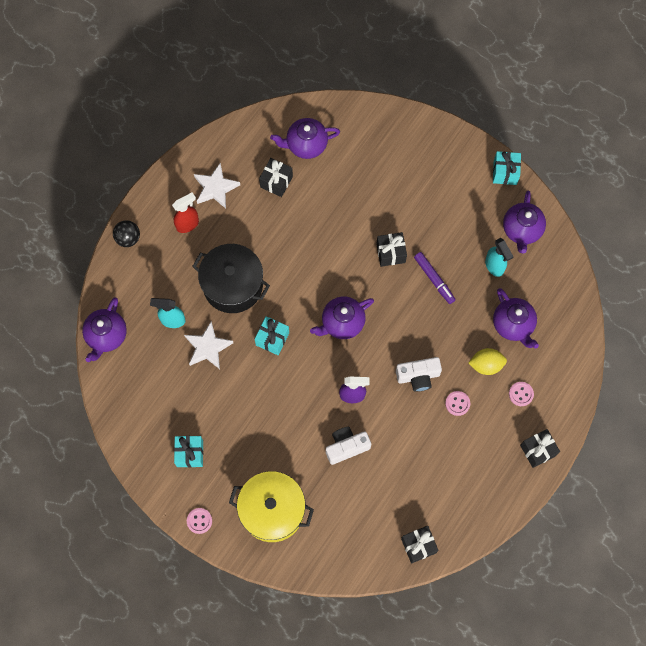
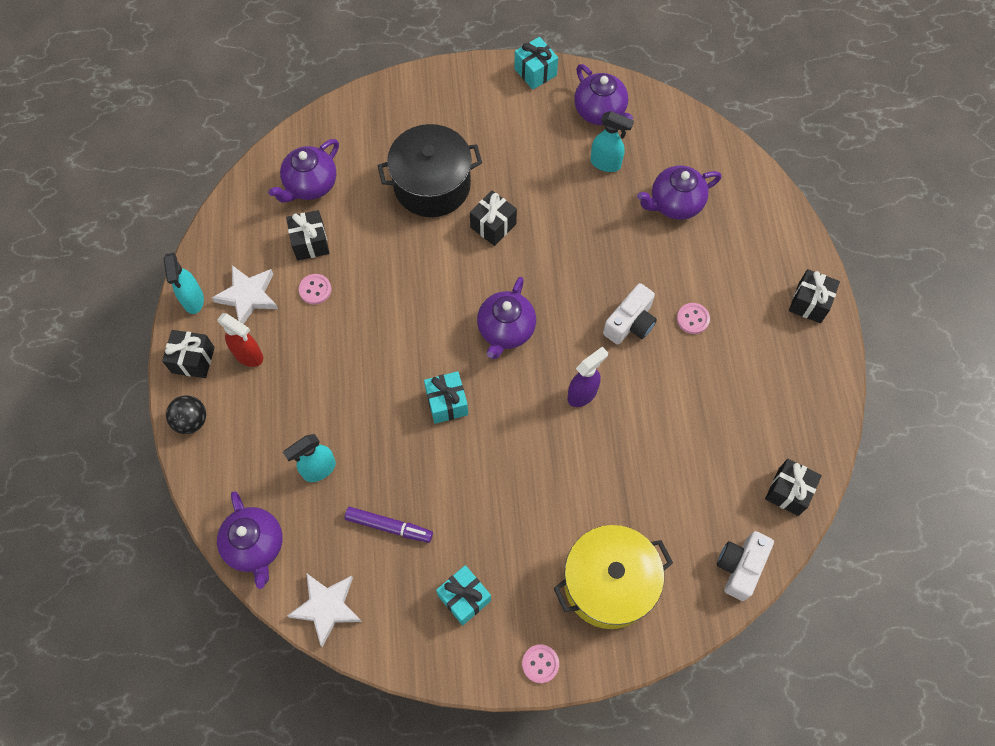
camera: 40 degrees left, 5 degrees down
(156, 203) = (193, 360): none -> black gift
(184, 167) = (193, 300): none -> turquoise spray bottle
(188, 224) = (249, 355): red spray bottle -> red spray bottle turned 105 degrees clockwise
(208, 347) = (384, 467): white star -> white star (327, 607)
(233, 285) = (355, 381): black pot -> black pot (432, 185)
(346, 447) = (624, 451): white camera -> white camera (740, 567)
(434, 279) = (559, 218): purple marker -> purple marker (389, 526)
(486, 365) = (685, 260): yellow lemon -> none
(513, 325) = (674, 204): purple teapot -> purple teapot turned 135 degrees clockwise
(521, 394) = (743, 262): pink button -> pink button (315, 290)

